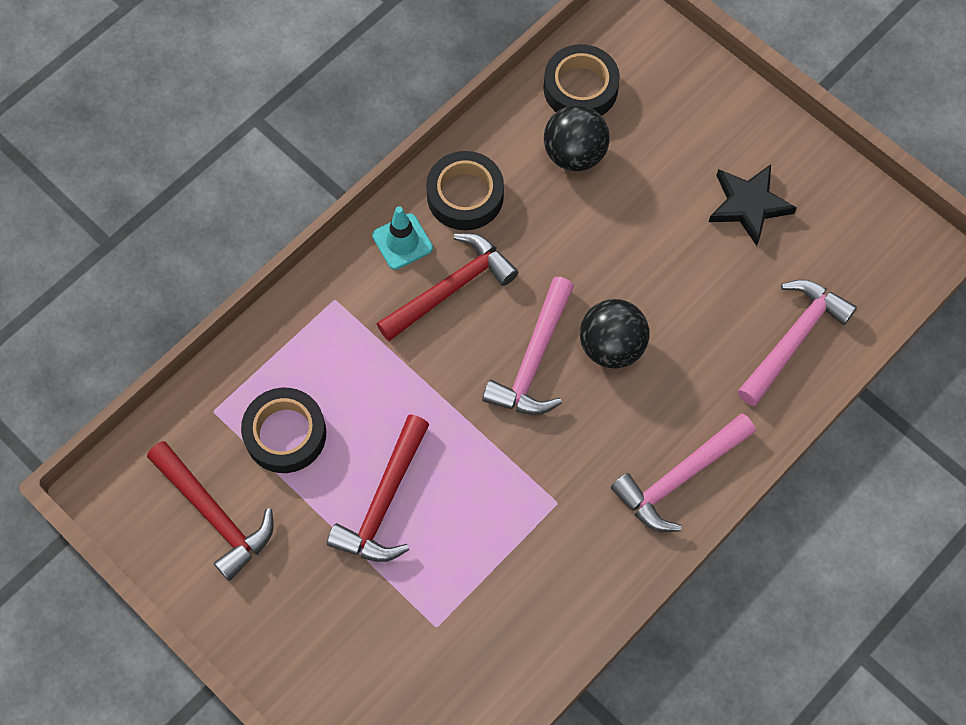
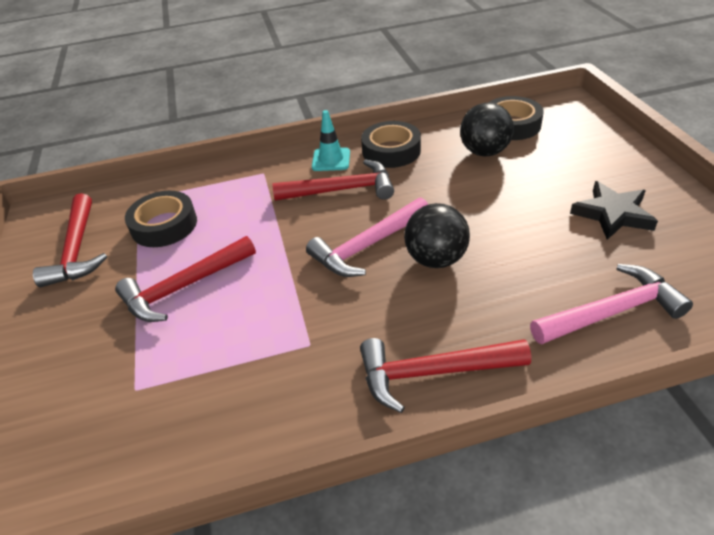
camera: 35 degrees right, 25 degrees down
(679, 478) = (432, 373): pink hammer -> red hammer

